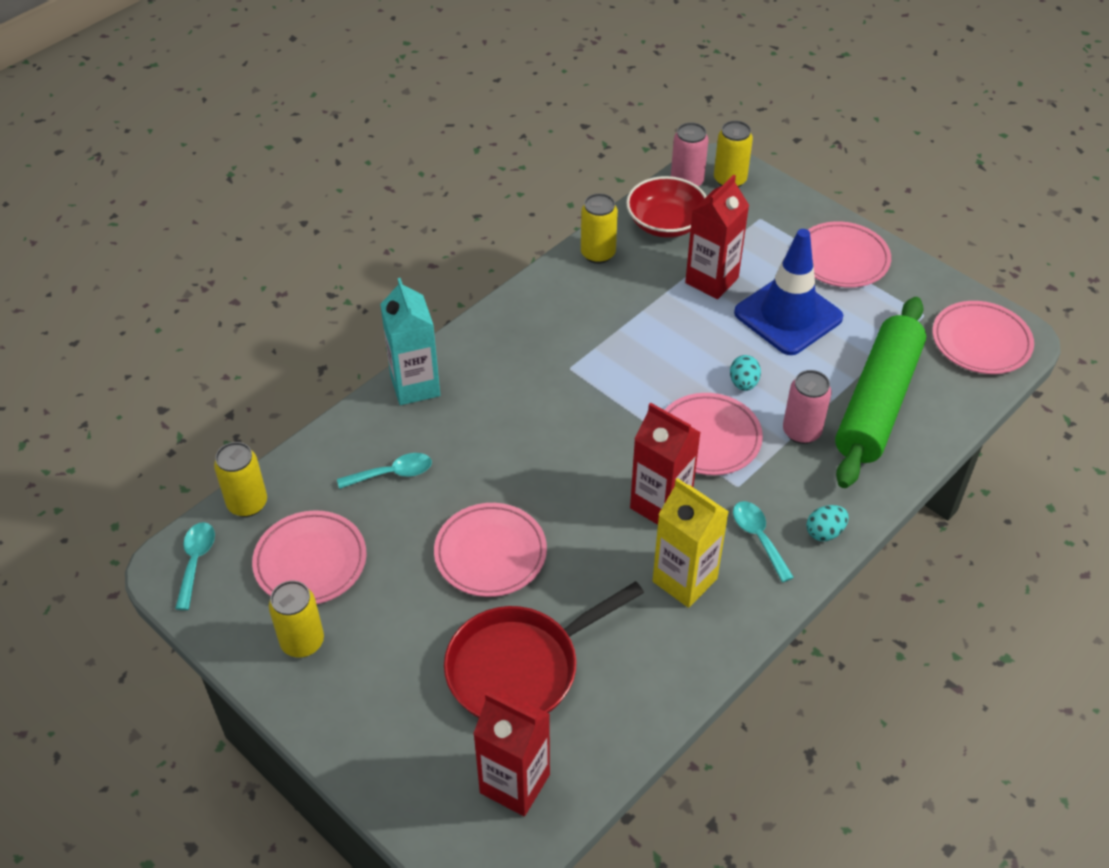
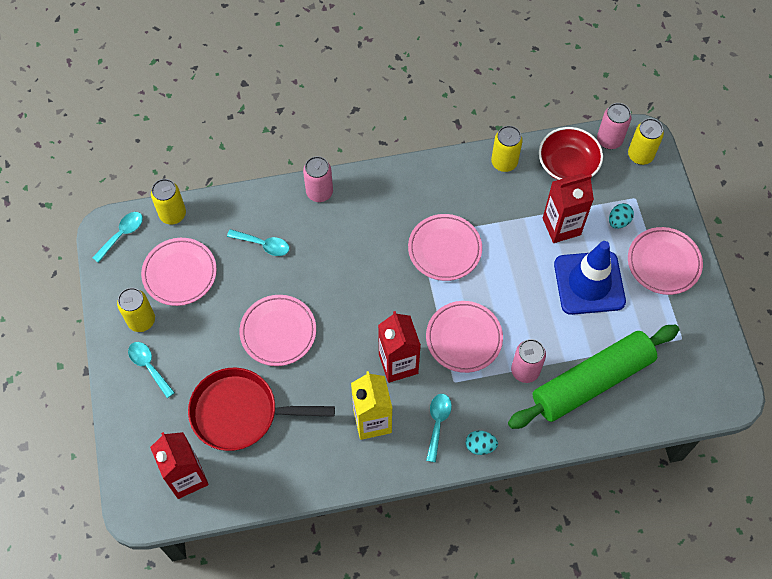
camera: 35 degrees right, 15 degrees up
(356, 688) = (149, 367): none -> turquoise spoon
(415, 386) = (319, 192): turquoise carton -> pink can
(743, 383) = (518, 314): turquoise egg -> turquoise egg (618, 221)
(981, 342) = (702, 382): pink plate -> pink plate (444, 249)

